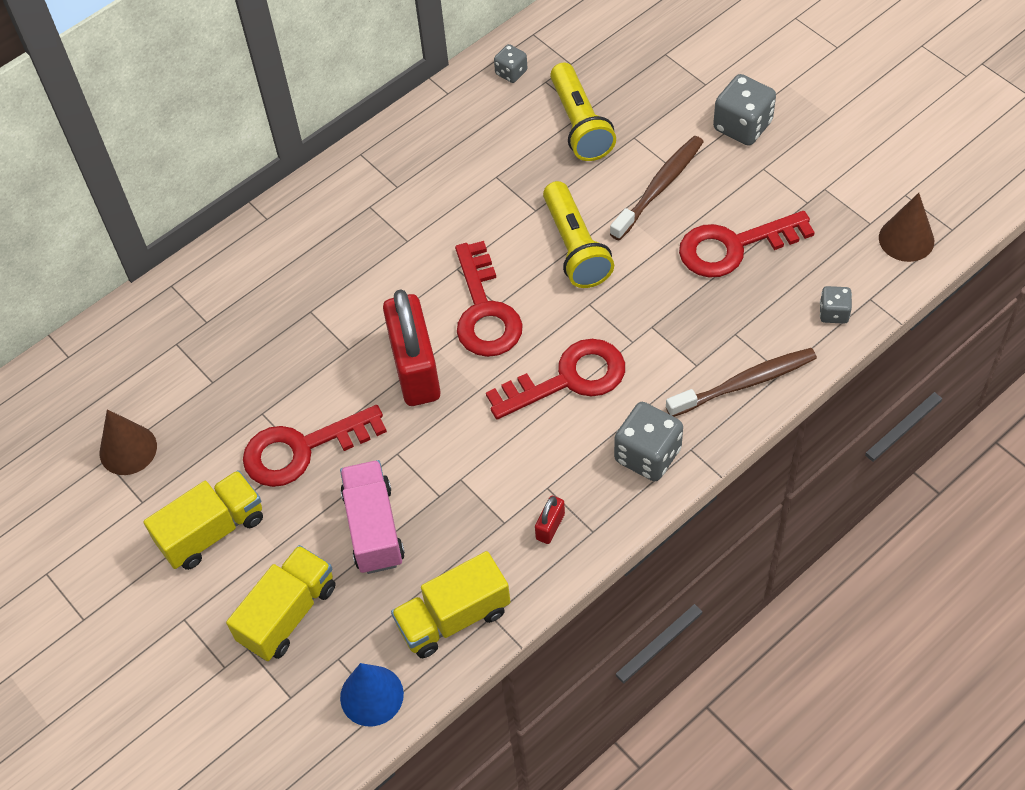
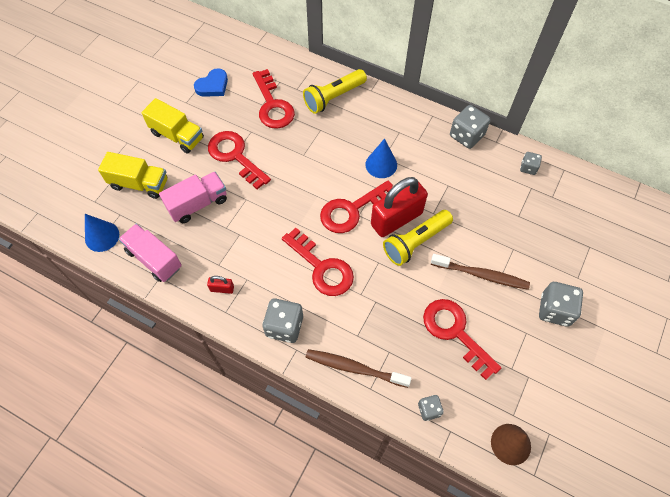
camera: 65 degrees right, 5 degrees up
(128, 449) = (213, 86): brown cone -> blue heart
(222, 367) = (272, 105): none -> red key
(415, 369) = (301, 189): red padlock -> red padlock (396, 219)
(419, 124) = (466, 136): none -> grey dice
(419, 248) = (381, 164): none -> blue cone
(453, 617) = (154, 259): yellow truck -> pink truck
(579, 124) = (507, 216): yellow flashlight -> yellow flashlight (333, 97)
(745, 383) = (354, 368): brown toothbrush -> brown toothbrush turned 150 degrees clockwise

